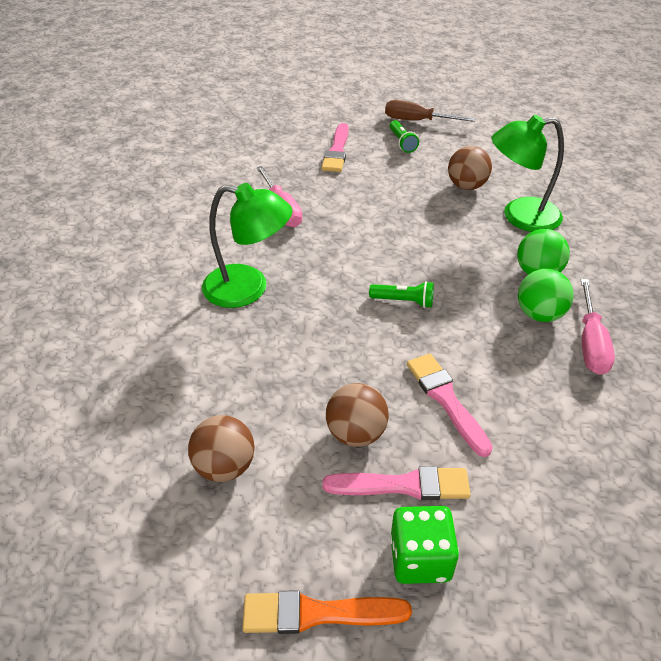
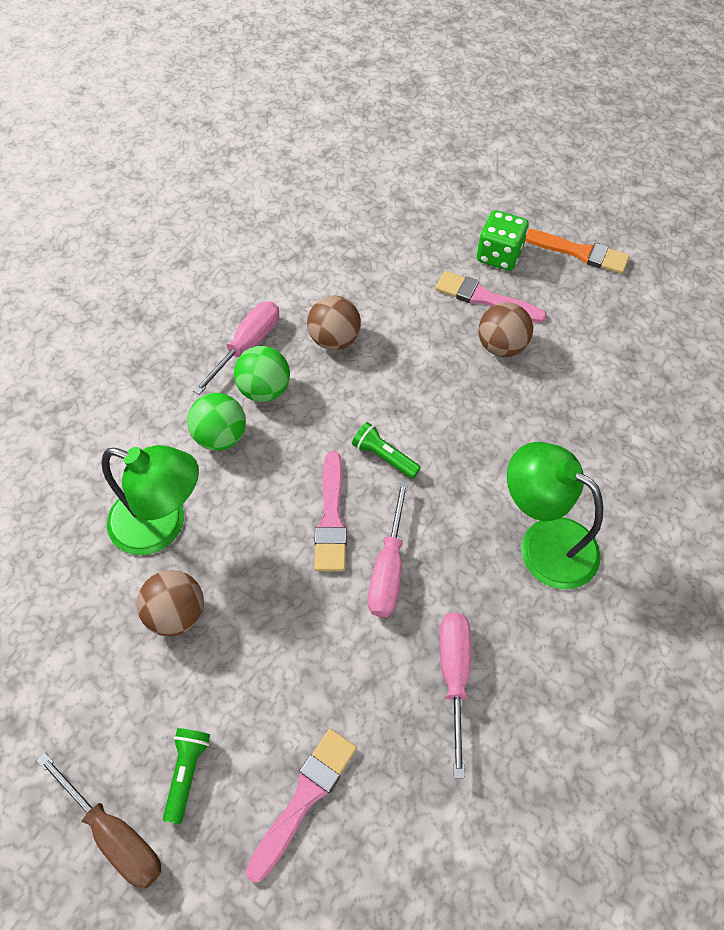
camera: 155 degrees left, 15 degrees up
(225, 466) = (617, 359): brown ball -> brown ball (334, 339)
(354, 241) = (388, 569): none -> pink screwdriver
(446, 399) = (411, 345): pink brush -> pink brush (331, 518)

